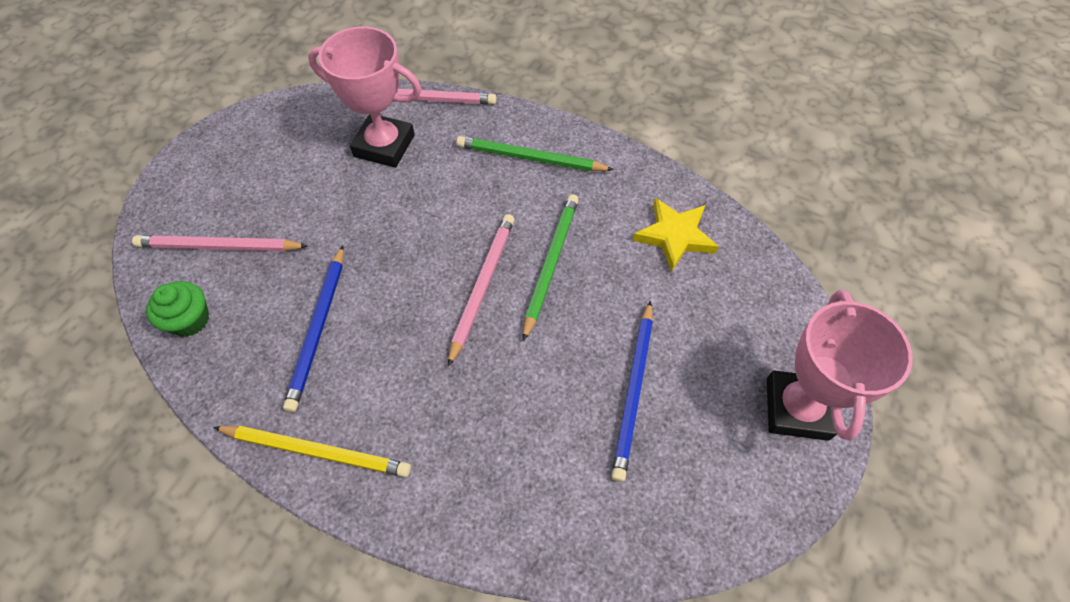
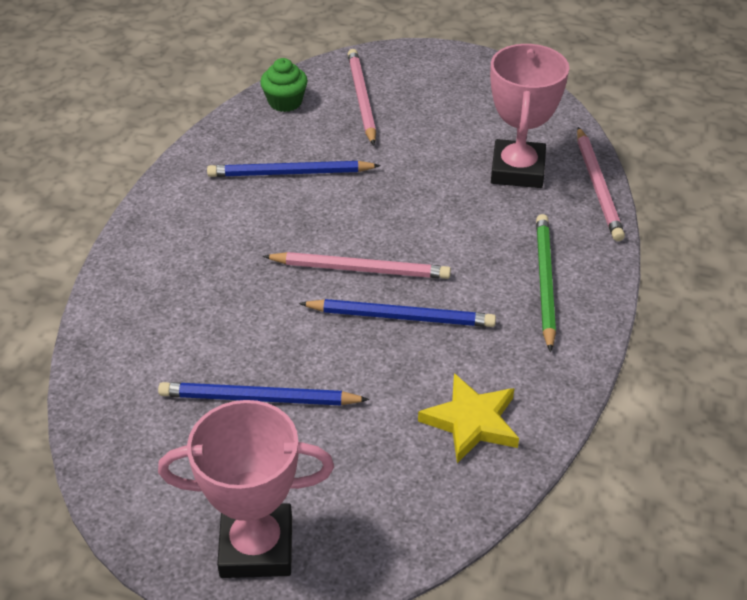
camera: 80 degrees right, 15 degrees down
(316, 451) = (175, 197): yellow pencil -> none
(550, 264) = (401, 317): green pencil -> blue pencil

